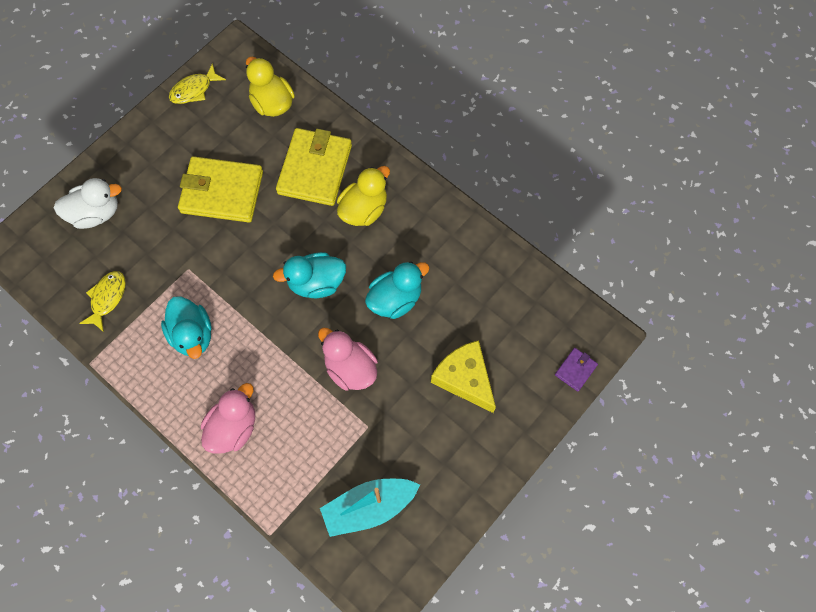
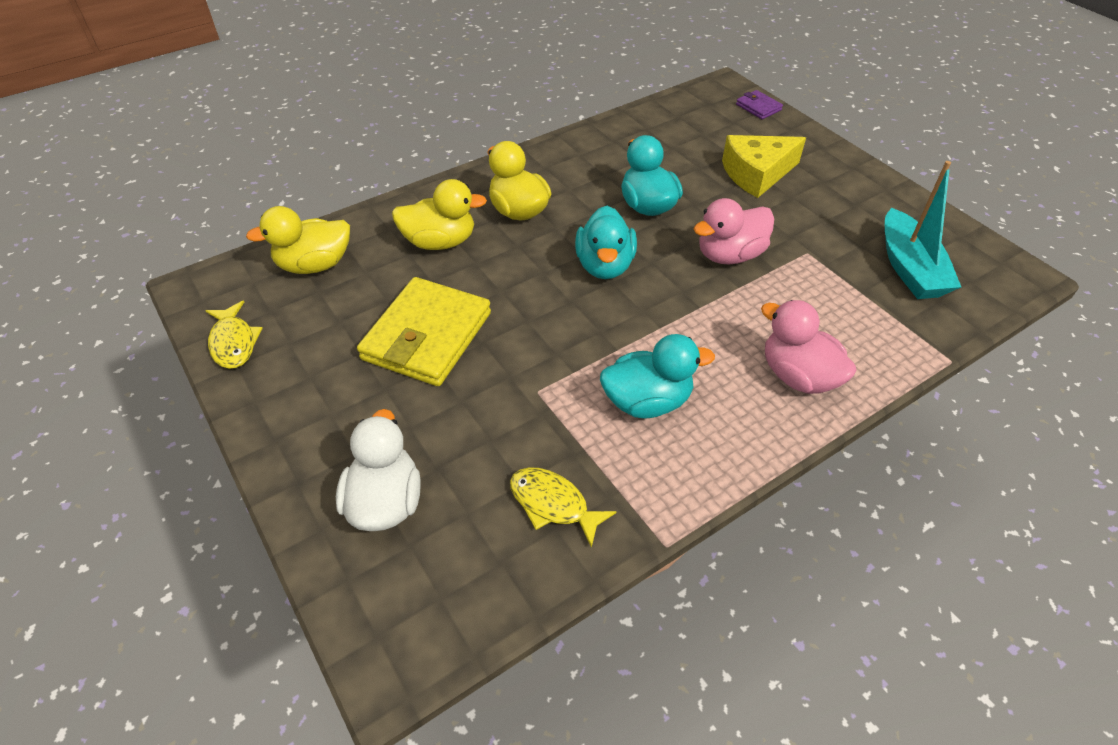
camera: 75 degrees left, 20 degrees down
(314, 169) = (440, 242): yellow wallet -> yellow duck

